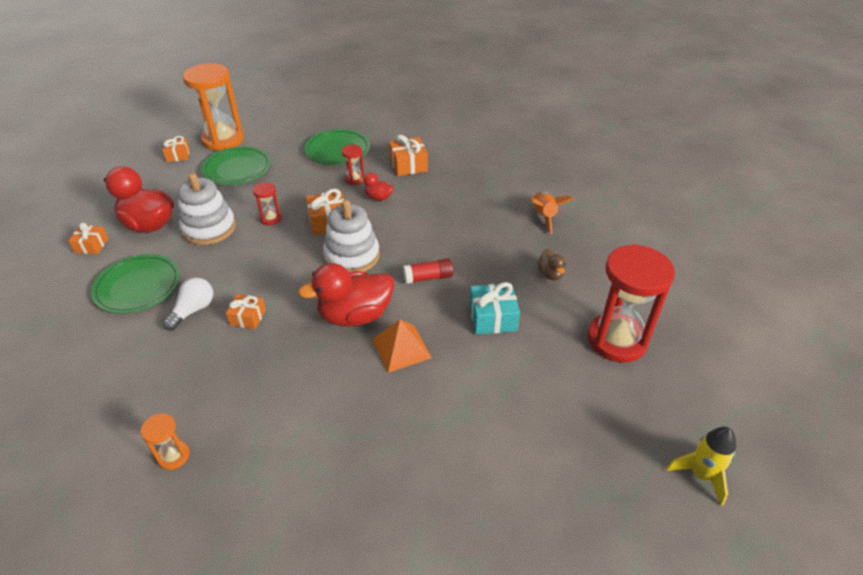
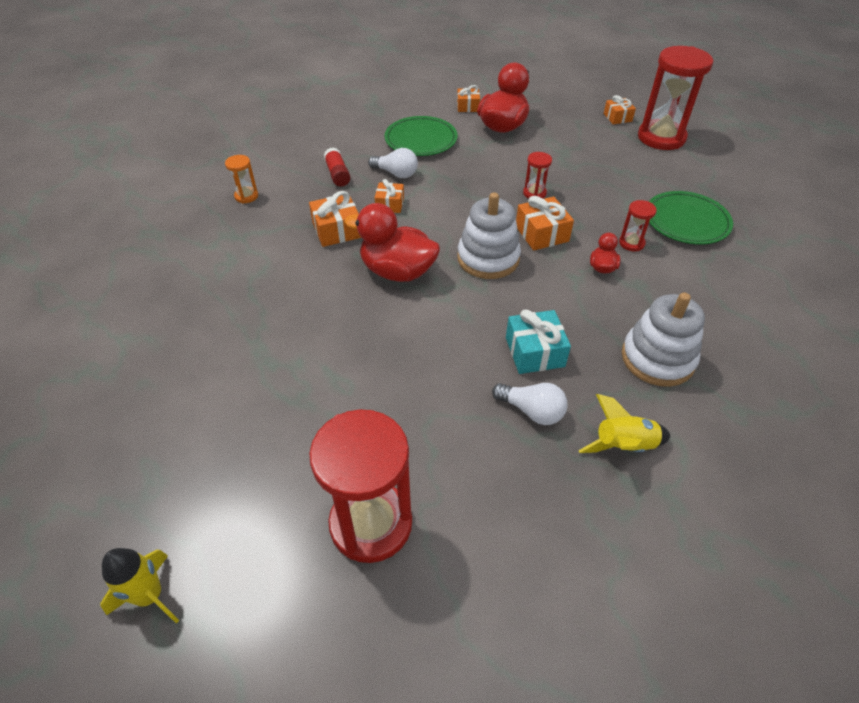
camera: 85 degrees right, 5 degrees up
(209, 228) = (507, 159): white stacking toy -> white stacking toy (657, 358)
(223, 140) = (661, 137): orange hourglass -> red hourglass
(237, 169) = (610, 157): green plate -> none
(355, 315) = (397, 271): red duck -> red duck turned 45 degrees counterclockwise
(401, 348) = (353, 310): orange pyramid -> none
(408, 165) = (687, 288): orange gift -> orange gift (337, 230)
(428, 277) = (464, 323): red glue stick -> red glue stick (337, 174)
(492, 317) = (403, 385): turquoise gift -> turquoise gift (534, 352)
(517, 251) = (532, 411): none -> white light bulb
(543, 217) = (623, 446): orange rocket -> yellow rocket
(550, 274) = (492, 449): brown duck -> none

